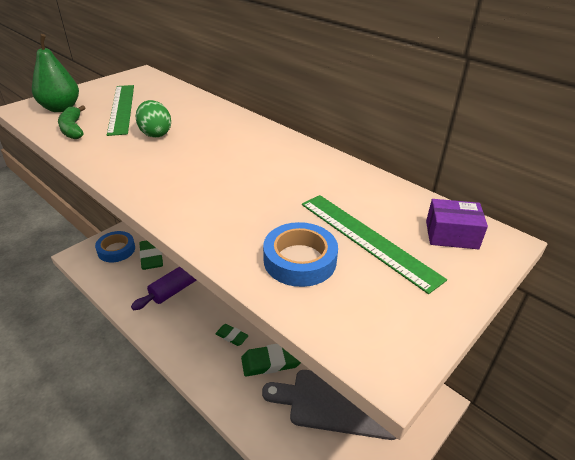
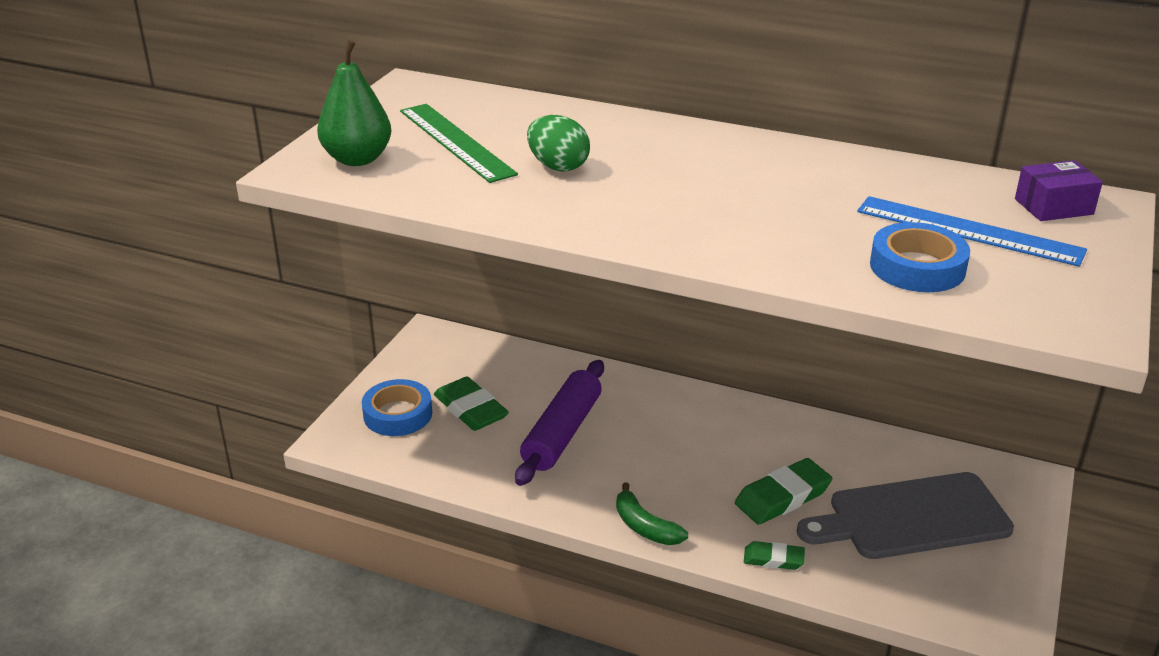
camera: 20 degrees left, 5 degrees down
(72, 129) = (423, 184): green banana -> green banana (645, 527)
(232, 336) = (698, 482): green eraser -> green eraser (773, 559)
(367, 239) = (968, 230): green ruler -> blue ruler

